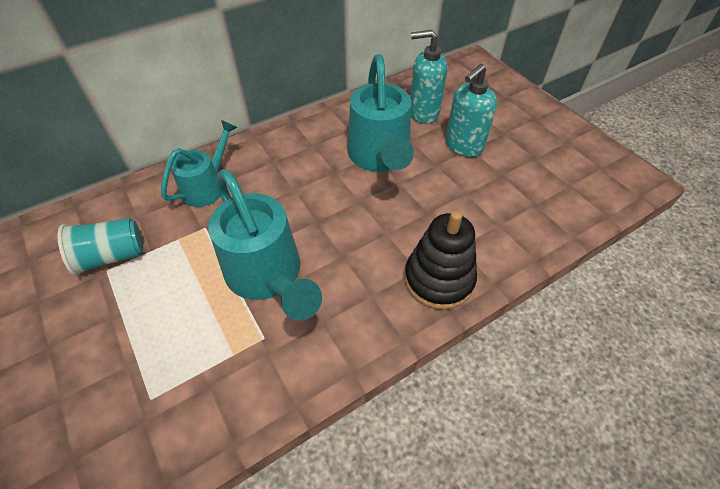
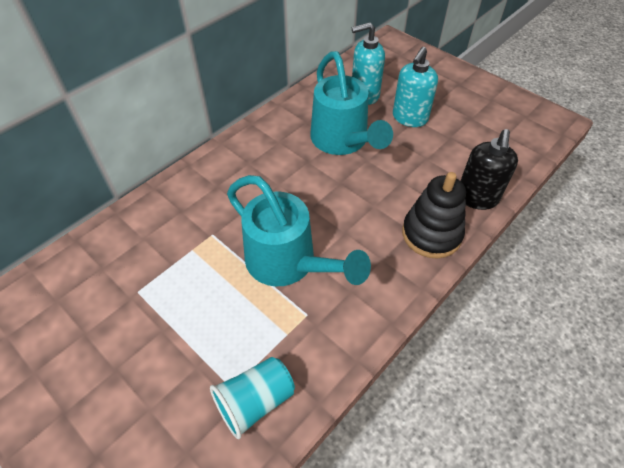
camera: 15 degrees left, 0 degrees up
(112, 256) = (137, 278): turquoise cup -> turquoise cup (255, 401)
(207, 186) = (198, 197): turquoise watering can -> none
(508, 249) = (477, 198): none -> black soap dispenser

